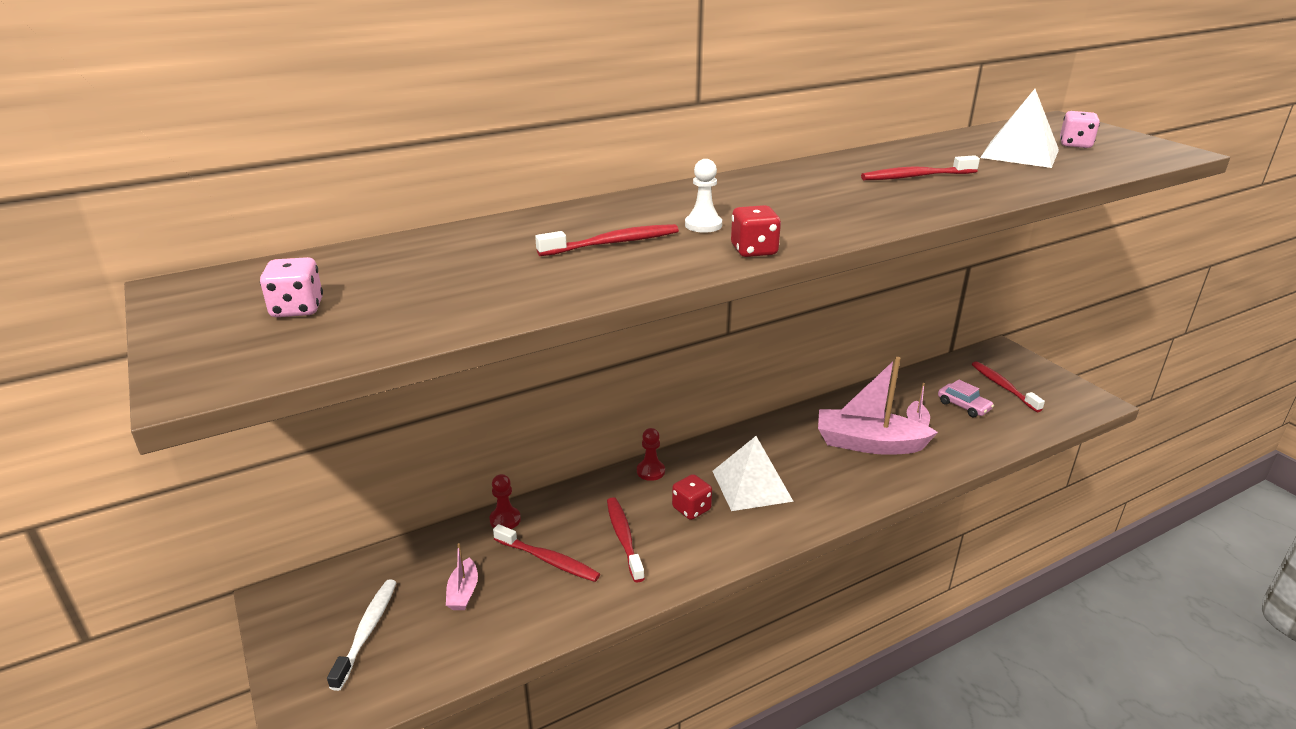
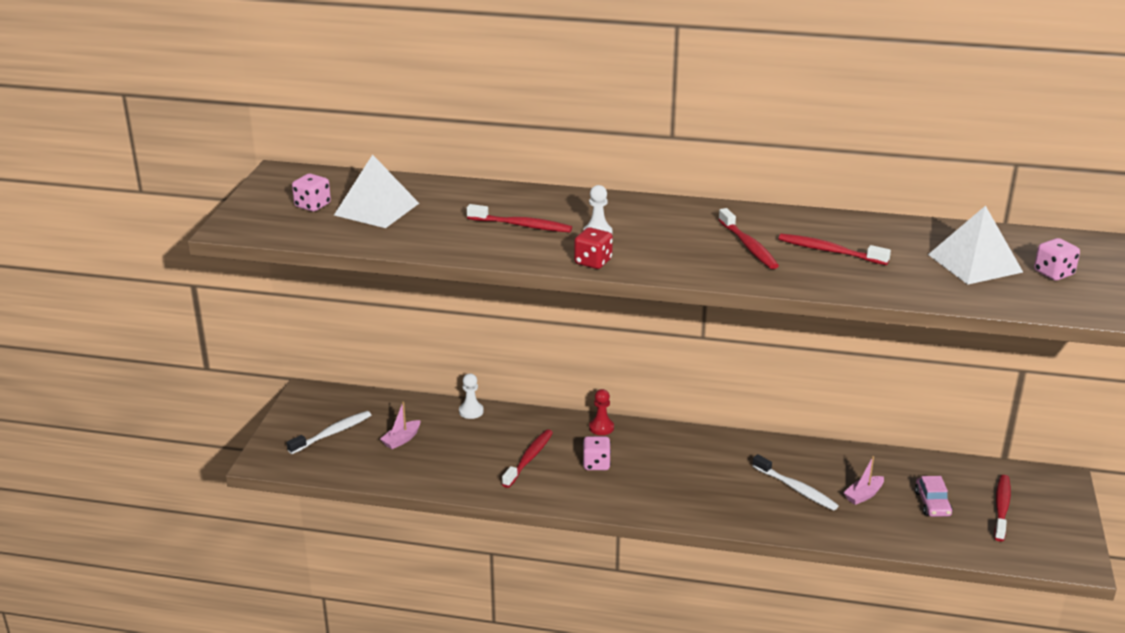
camera: 40 degrees right, 0 degrees up
(505, 520) = (471, 411): red pawn -> white pawn
(548, 560) = (468, 447): red toothbrush -> red toothbrush (748, 246)
(691, 509) = (596, 464): red dice -> pink dice
(751, 486) = (659, 471): white pyramid -> white pyramid (376, 209)
(868, 444) = (796, 489): pink boat -> white toothbrush

